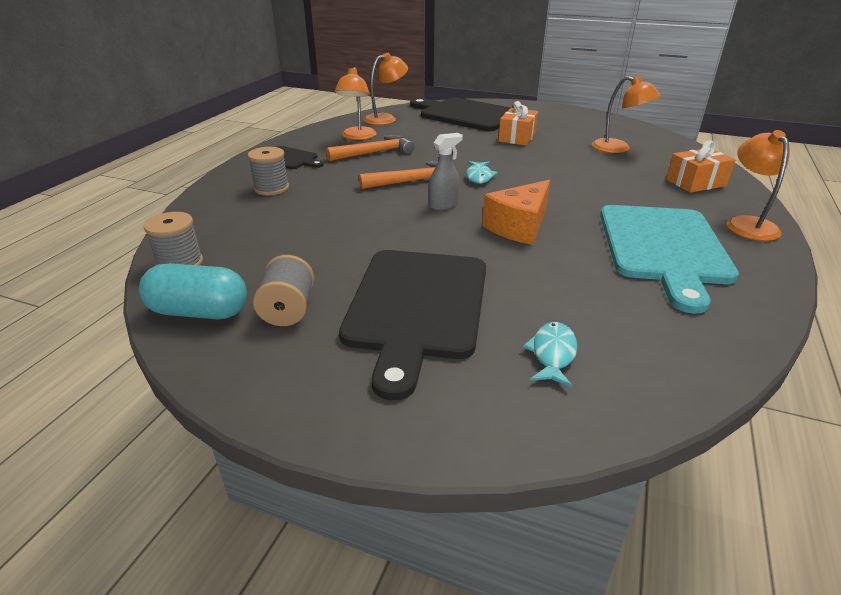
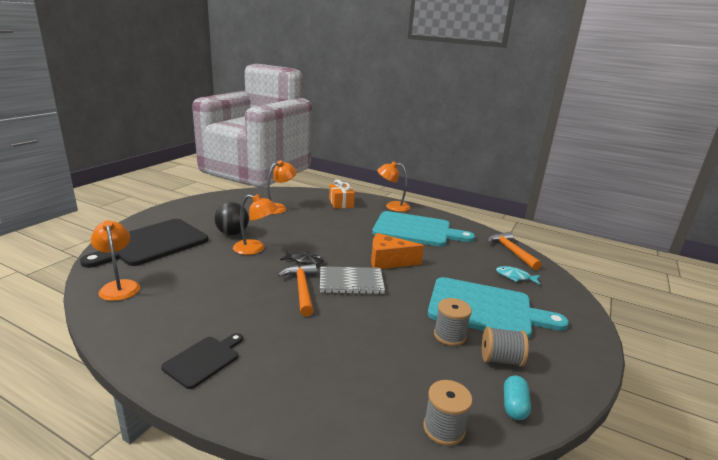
camera: 85 degrees left, 10 degrees down
(199, 312) = (514, 406): turquoise capsule -> turquoise capsule, size x0.62
(271, 188) = (286, 372): grey spool -> grey spool (449, 335)
(357, 137) = (166, 309): orange lamp -> orange lamp (255, 249)
(375, 152) = (222, 302): orange hammer -> orange hammer (511, 251)
(416, 307) = (485, 309): black cutting board -> turquoise cutting board
(444, 205) = (351, 282): grey spray bottle -> grey notebook
(479, 176) = (305, 261): turquoise fish -> black fish
(517, 137) = (232, 233): orange gift -> black ball
(519, 226) = (388, 261): orange cheese -> orange cheese turned 135 degrees clockwise

